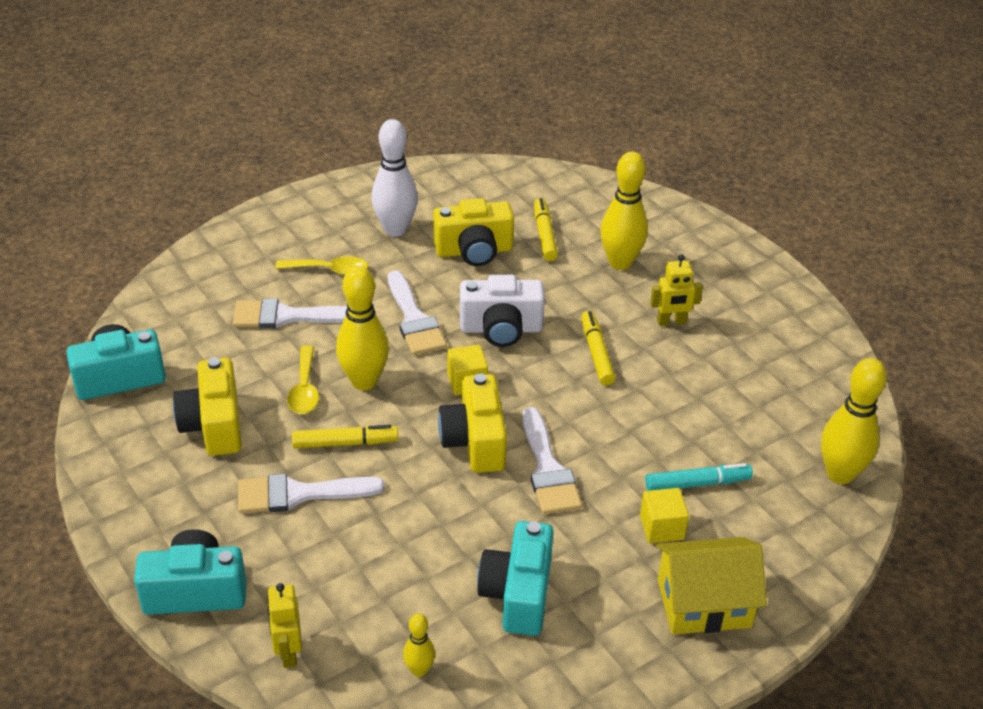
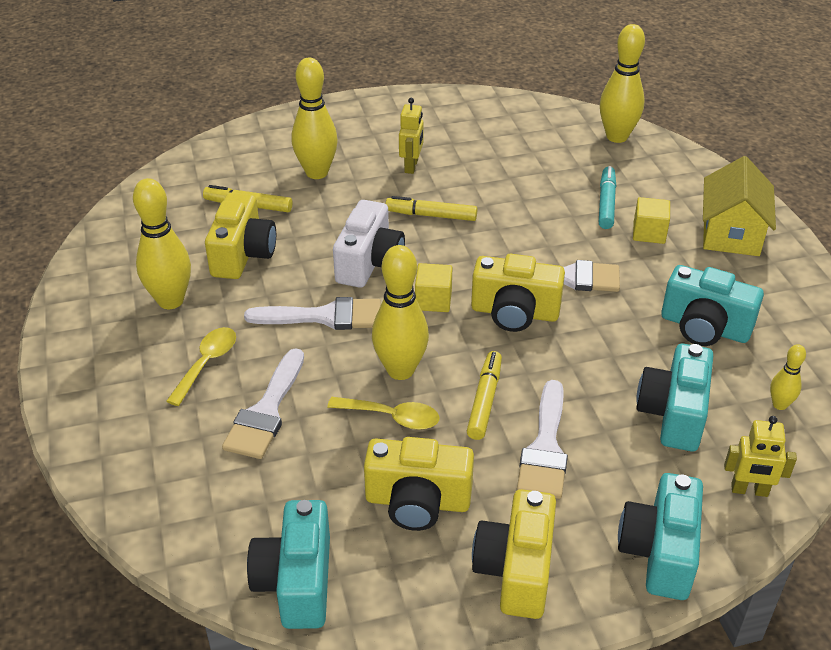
camera: 70 degrees left, 0 degrees up
(156, 499) = (516, 570): none -> yellow camera
(374, 582) = (673, 414): none -> turquoise camera
(395, 229) = (170, 301): white bowling pin -> yellow bowling pin

